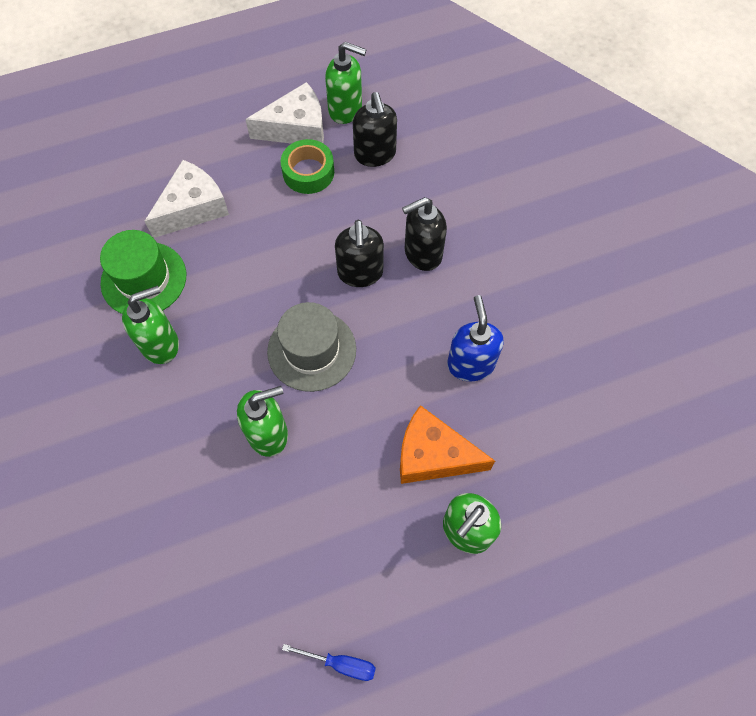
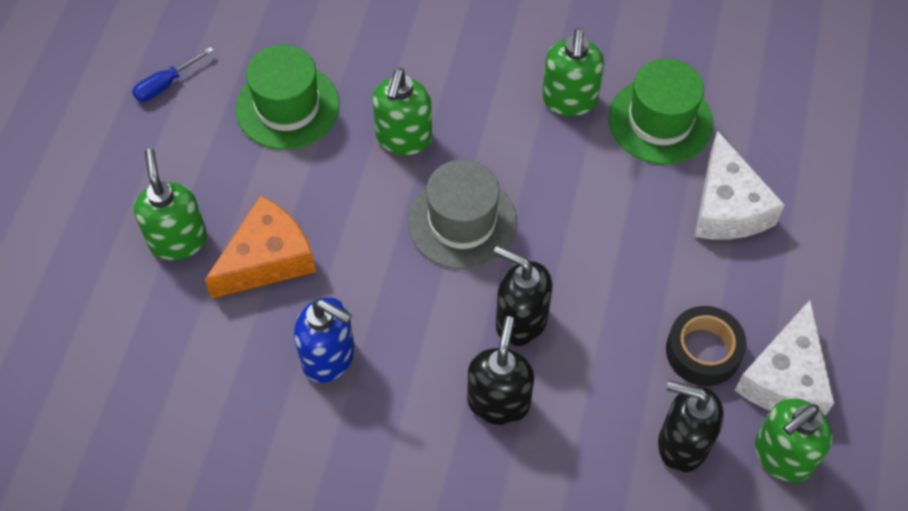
camera: 125 degrees right, 5 degrees down
(295, 541) = (287, 106): none -> green hat
(308, 172) = (703, 351): green tape -> black tape

